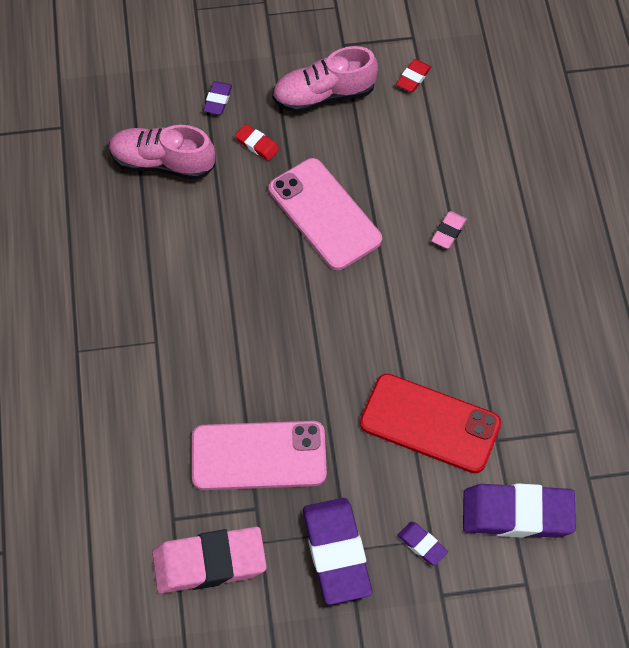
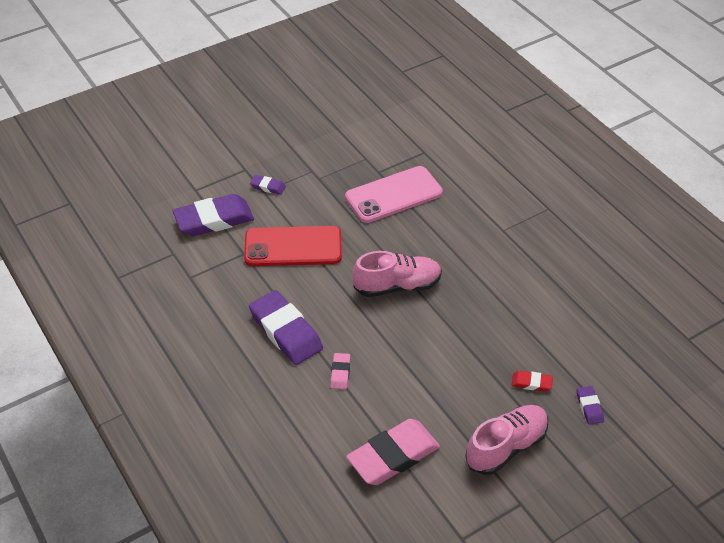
camera: 155 degrees right, 15 degrees down
(162, 163) = (592, 341): pink shoe -> pink shoe (397, 286)
(209, 563) = (389, 141): pink eraser -> pink eraser (393, 456)
(324, 214) = (443, 350): pink phone -> none
(336, 553) = (318, 167): purple eraser -> purple eraser (286, 331)
(413, 78) = (439, 495): red eraser -> none

